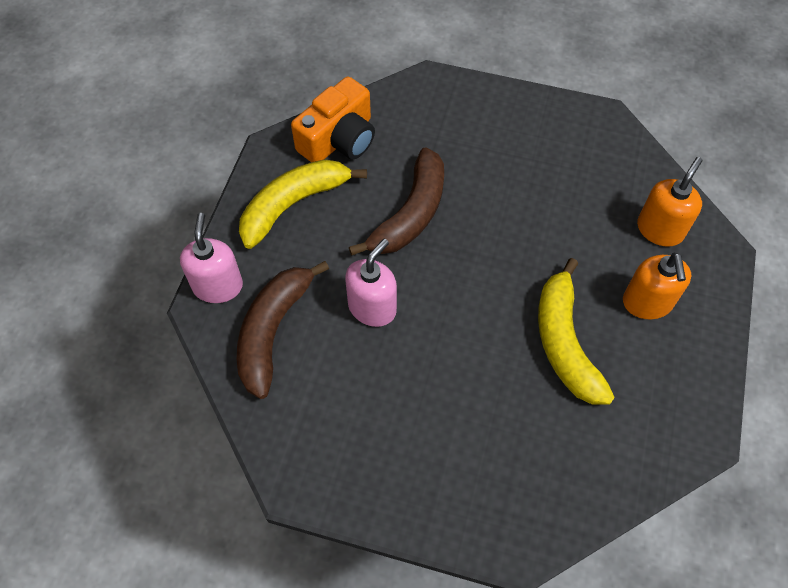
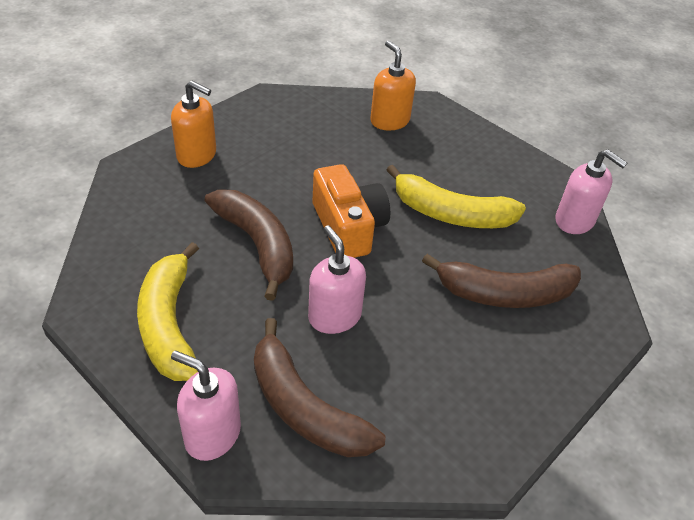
camera: 65 degrees left, 15 degrees down
(339, 139) = (126, 255): orange camera -> orange camera (348, 227)
(491, 431) = (505, 294): none -> brown banana
(647, 303) = (446, 157): orange soap dispenser -> orange soap dispenser (197, 155)
(647, 462) = (575, 221): none -> pink soap dispenser

